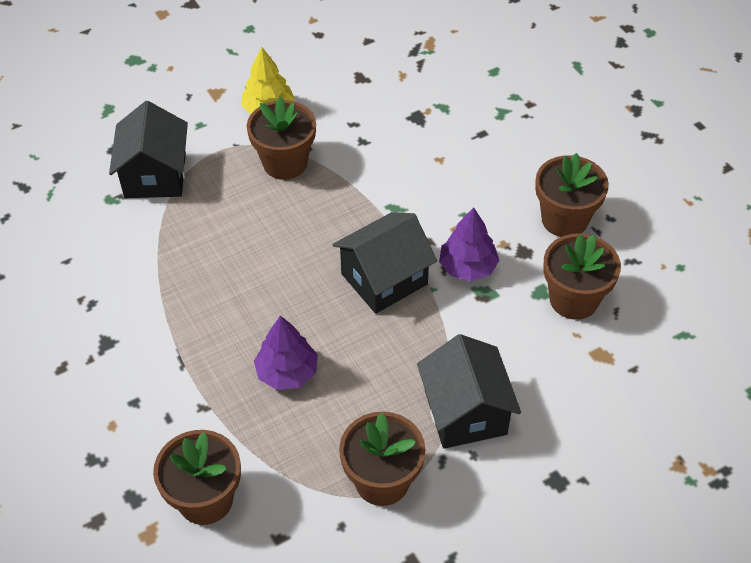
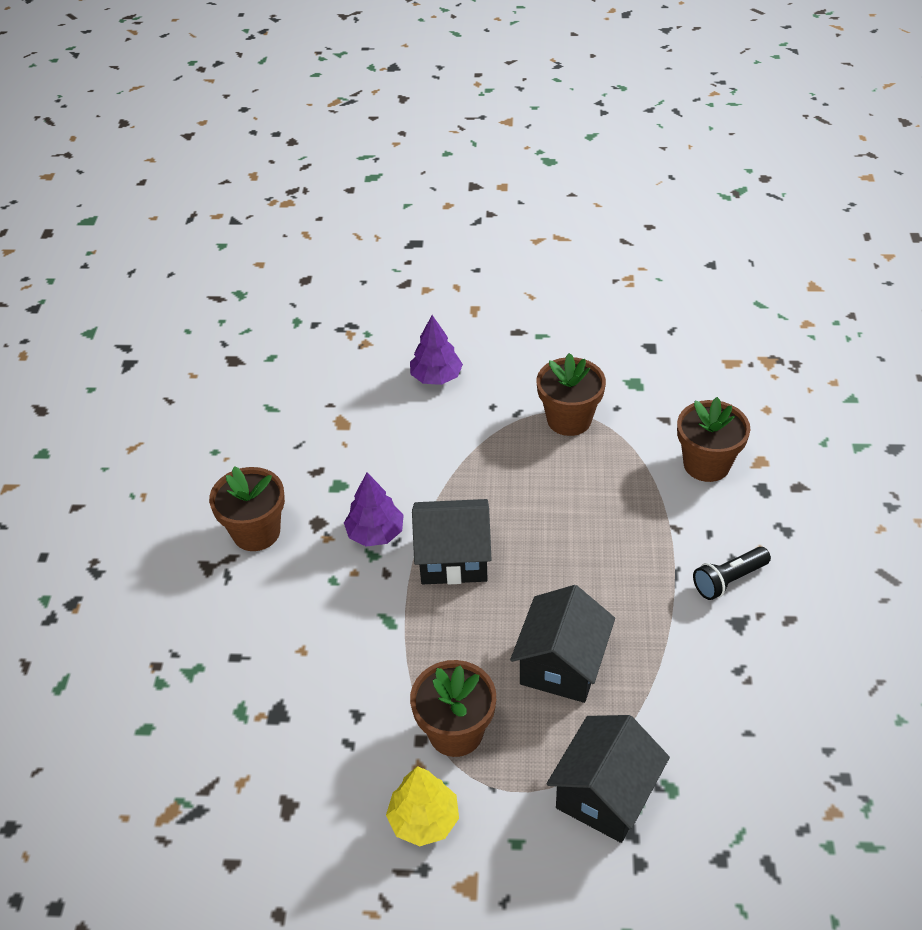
camera: 145 degrees left, 5 degrees down
(130, 378) = (729, 580): none -> black flashlight
(287, 372) = (590, 522): purple tree -> purple tree (436, 377)
(465, 412) = (475, 433): black house -> black house (562, 664)
(573, 299) = (319, 468): brown flower pot -> none

